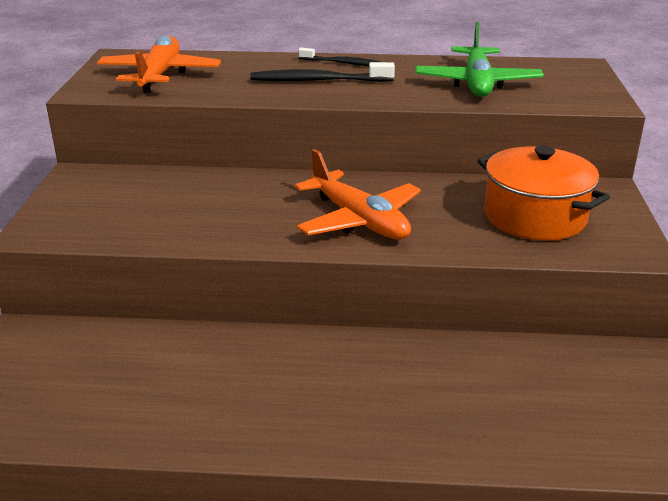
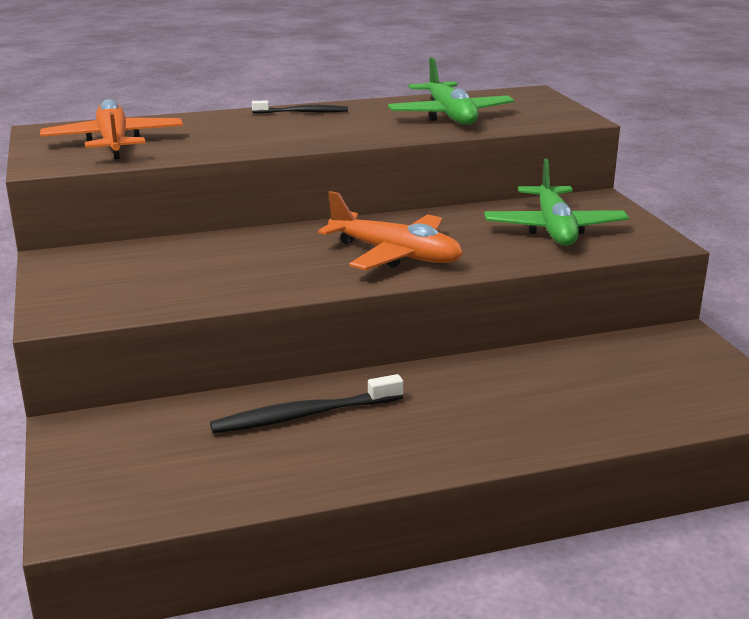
camera: 20 degrees left, 5 degrees down
(318, 80) = (292, 129): black toothbrush -> black toothbrush (304, 415)
(535, 217) = (554, 229): orange pot -> green plane

